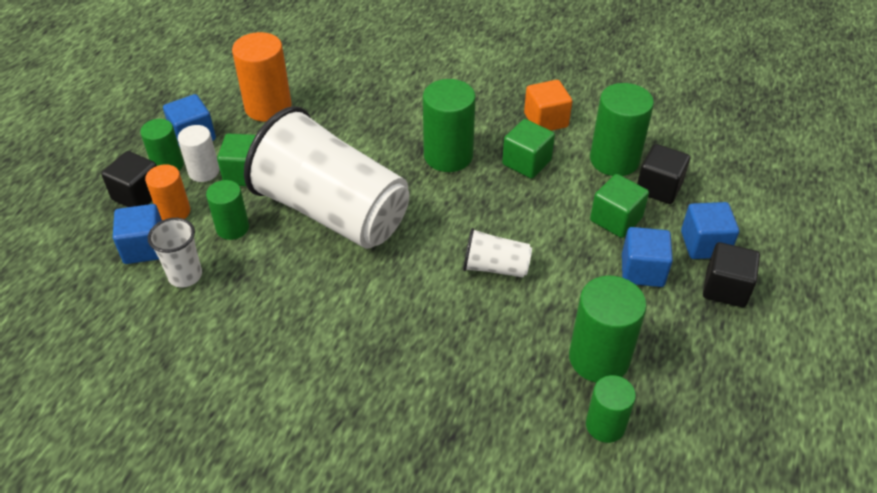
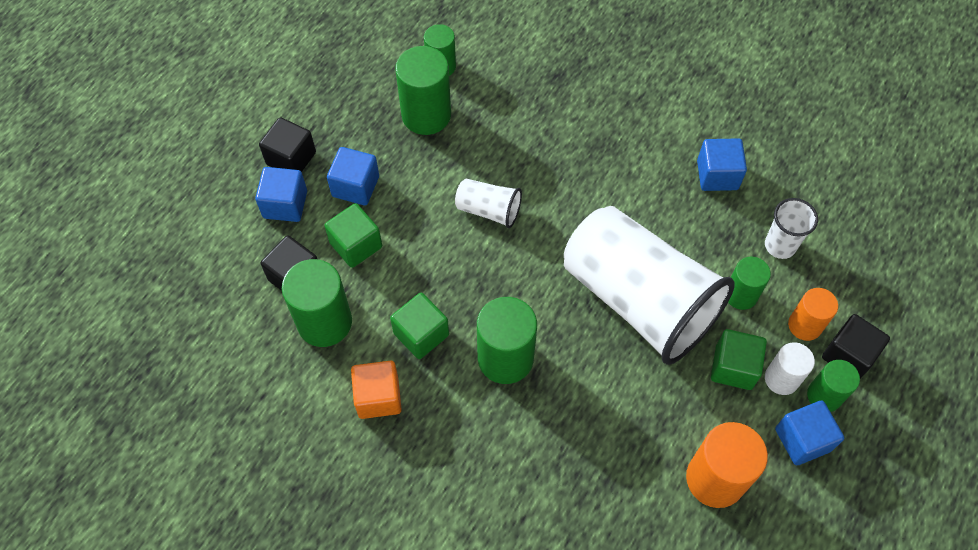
camera: 170 degrees left, 15 degrees up
(145, 247) = (826, 284): blue cube -> blue cube (717, 175)

